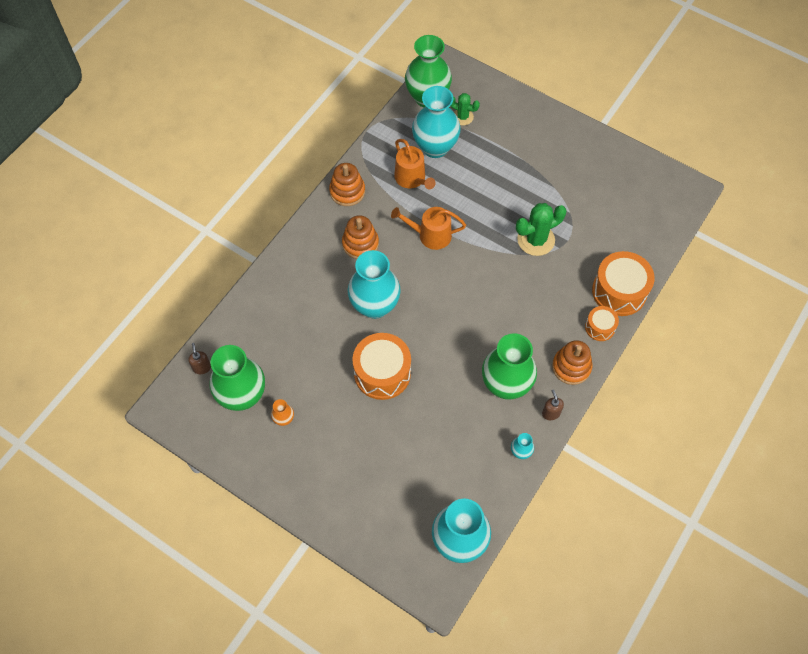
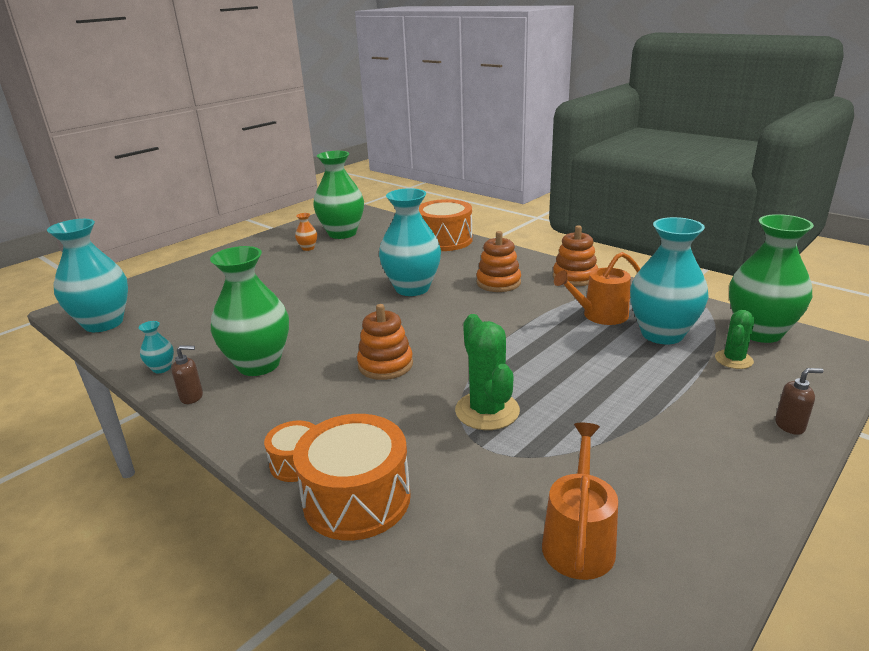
camera: 100 degrees right, 35 degrees down
(202, 367) = (379, 220): brown soap dispenser -> brown soap dispenser (790, 425)
(382, 373) = (326, 290): orange drum -> orange drum (444, 240)
(430, 235) = (506, 324): orange watering can -> orange watering can (578, 540)
(571, 367) = (247, 423): orange stacking toy -> orange stacking toy (385, 365)

